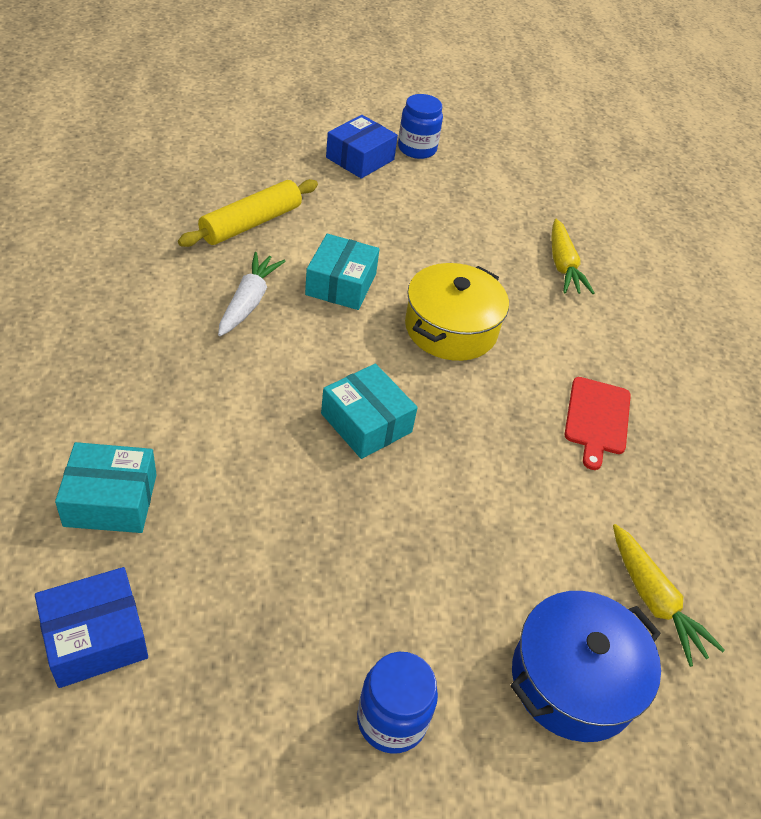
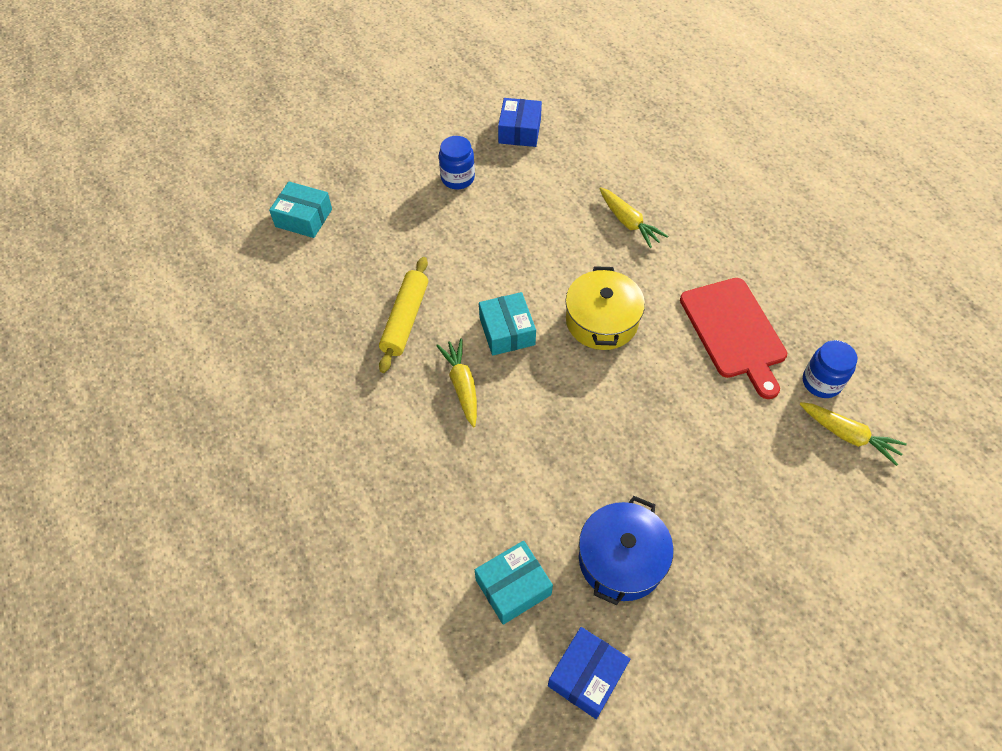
camera: 25 degrees left, 10 degrees up
(249, 302) = (462, 385): white carrot -> yellow carrot
(360, 158) = (427, 212): blue box -> blue box (519, 131)
(366, 423) = (610, 427): turquoise box -> turquoise box (303, 218)
(391, 719) = (776, 605): blue jar -> blue jar (821, 382)
(573, 679) = (844, 514): blue pot -> blue pot (621, 559)
(597, 419) = (734, 332): red cutting board -> red cutting board, size x1.66

